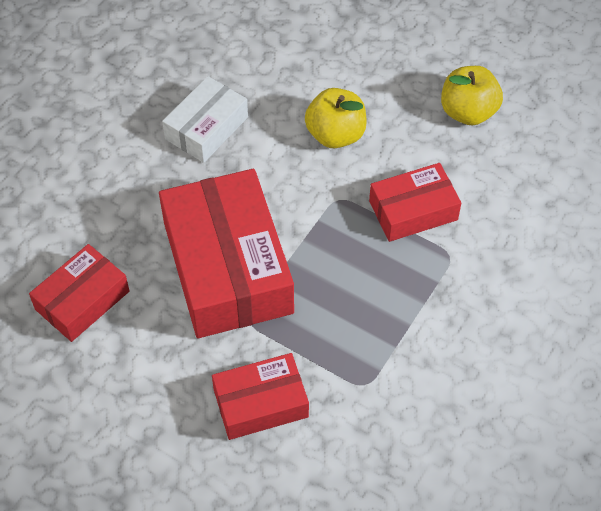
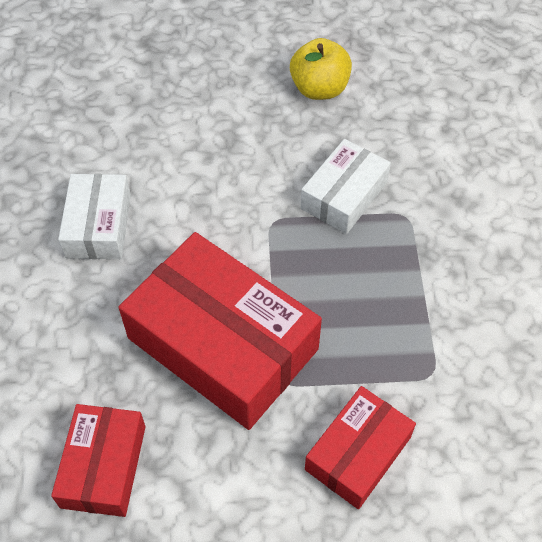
camera: 35 degrees left, 0 degrees up
(335, 135) = (223, 167): yellow apple -> none
(413, 210) = (344, 195): red box -> white box

